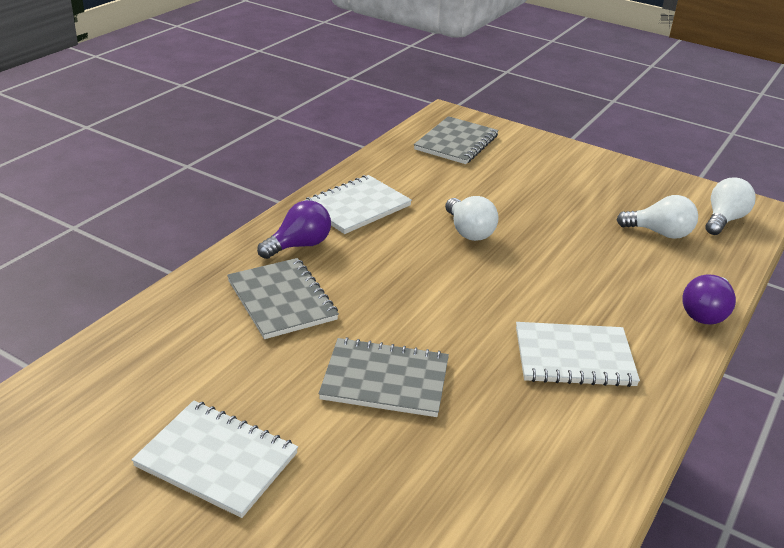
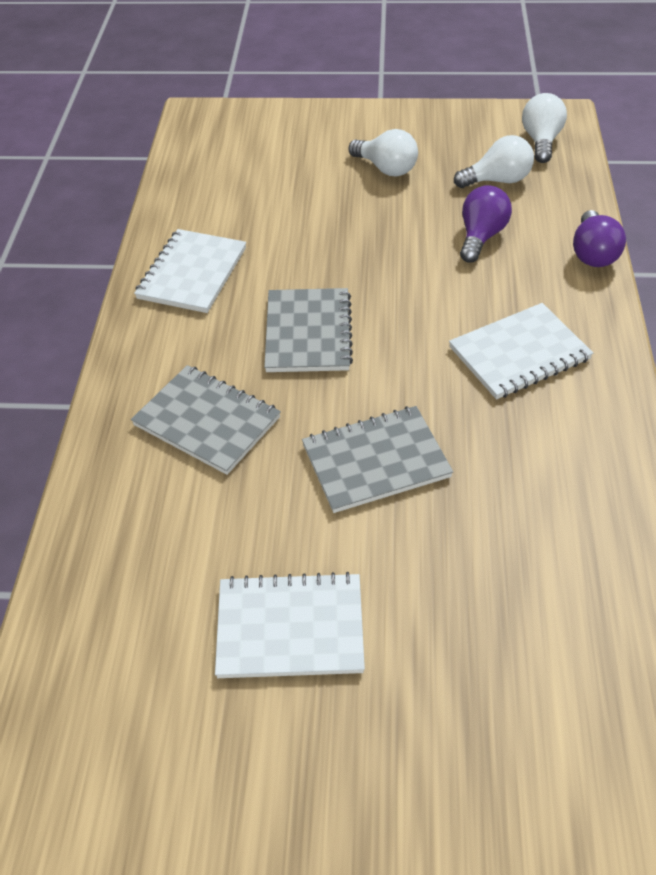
camera: 25 degrees left, 15 degrees up
(299, 245) = (171, 348): purple light bulb -> purple light bulb (481, 236)
(456, 143) = (232, 149): grey notebook -> grey notebook (308, 333)
(469, 232) = (326, 255): white light bulb -> white light bulb (386, 168)

